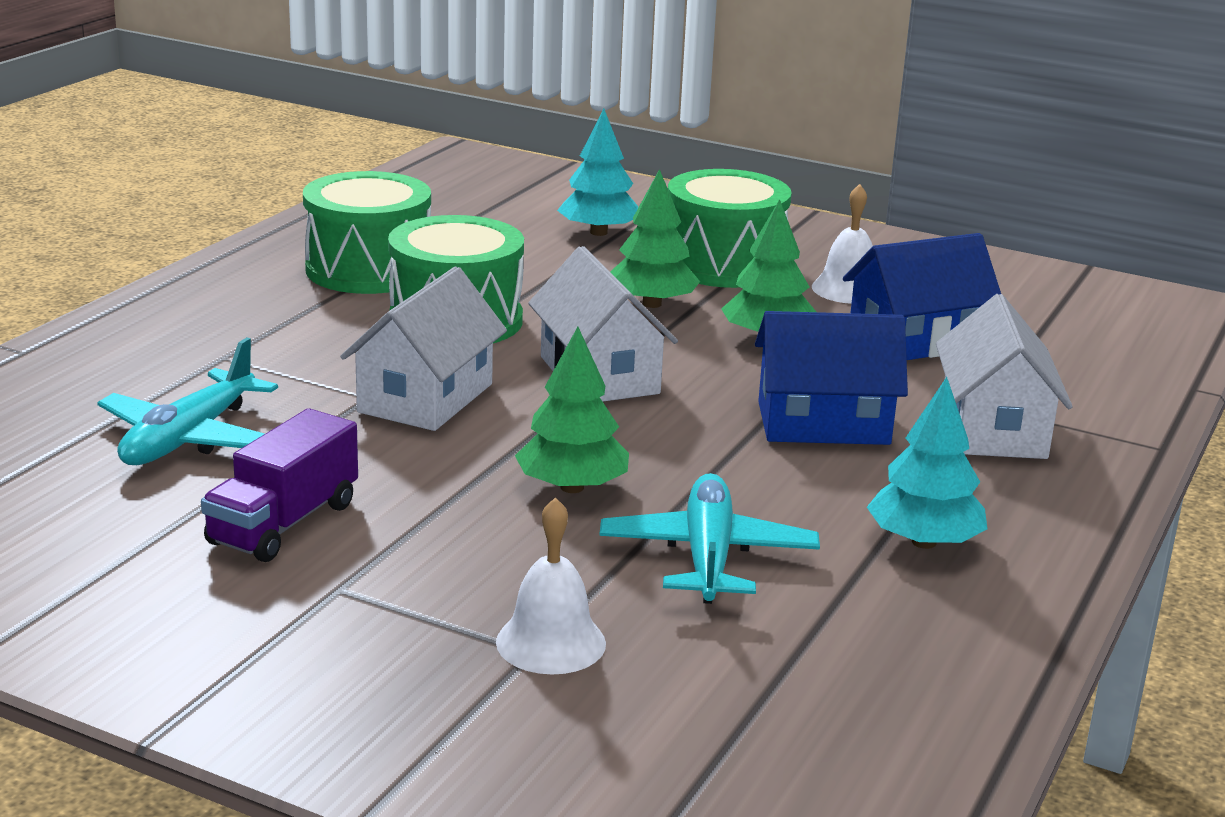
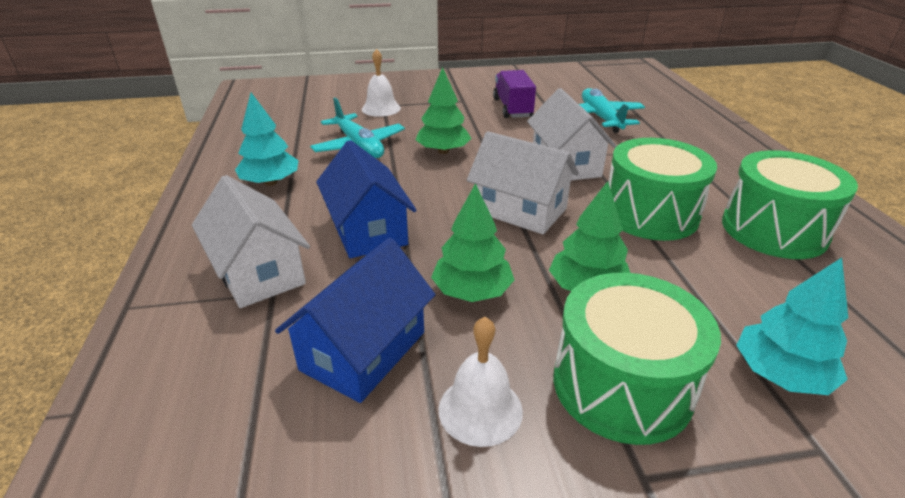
camera: 145 degrees right, 10 degrees up
(823, 423) = (368, 230): blue house -> blue house turned 75 degrees counterclockwise

